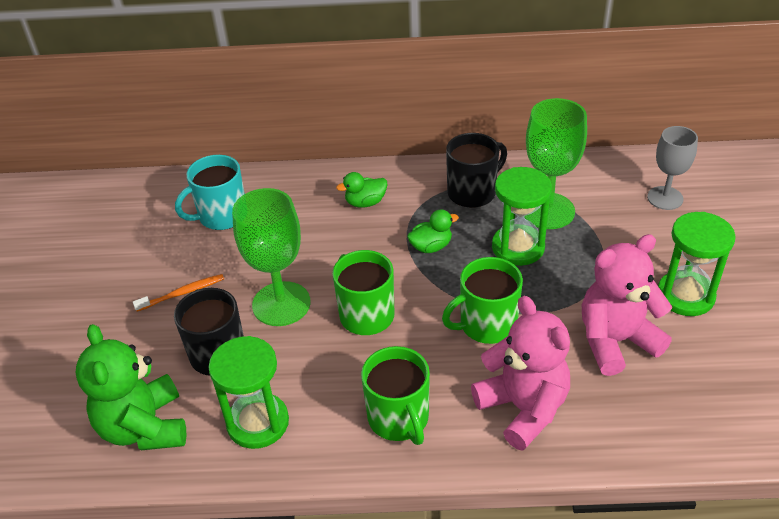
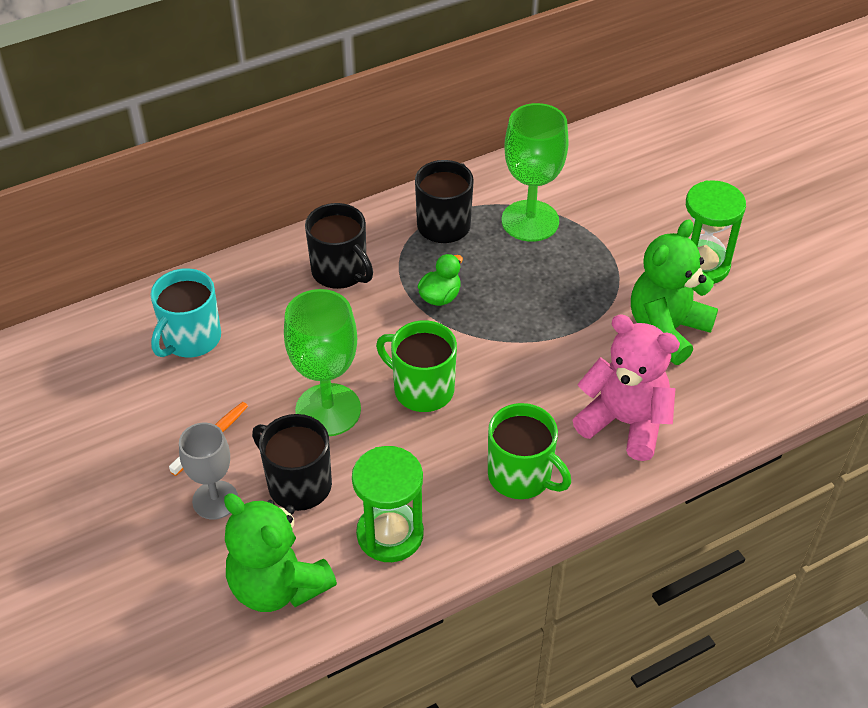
camera: 30 degrees left, 5 degrees up
(365, 202) = (340, 271): green duck -> black mug
(486, 325) = (544, 357): green mug -> none
(518, 247) = (525, 269): green hourglass -> none
(615, 341) = (667, 330): pink teddy bear -> green teddy bear
(665, 198) = (630, 172): grey goblet -> grey goblet (215, 500)

